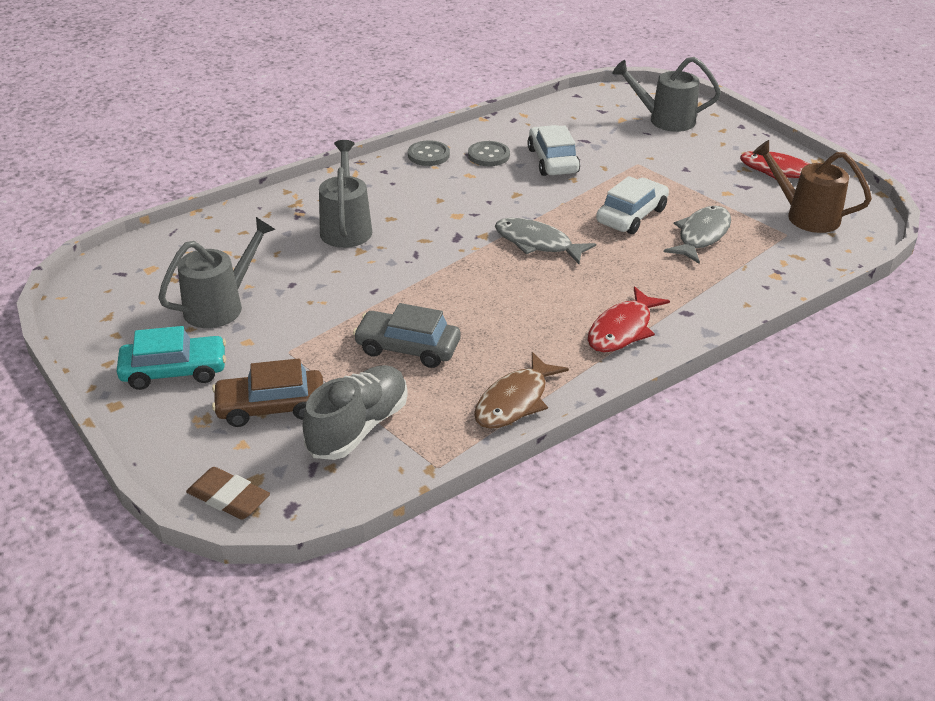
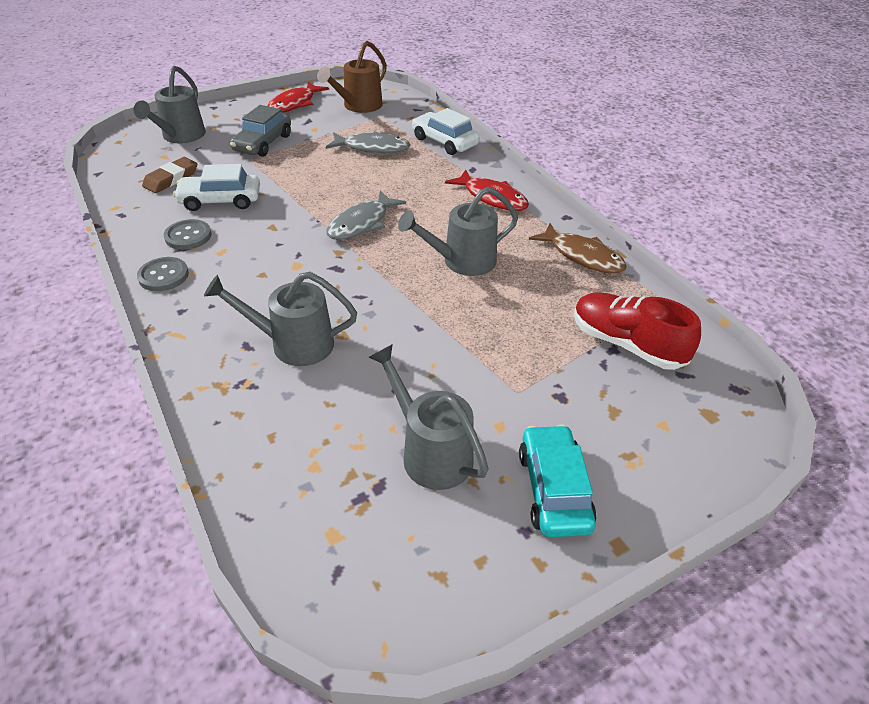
camera: 85 degrees left, 5 degrees up
(228, 498) = (738, 432): brown eraser -> brown eraser (171, 179)
(271, 407) = (606, 404): brown car -> none
(358, 427) = (627, 344): grey shoe -> red shoe
(407, 348) = (513, 309): grey car -> grey car (263, 143)
(484, 311) = (461, 262): none -> grey watering can
(631, 216) = (333, 173): white car -> white car (444, 142)
(701, 235) = (372, 148): grey fish -> grey fish turned 150 degrees clockwise

